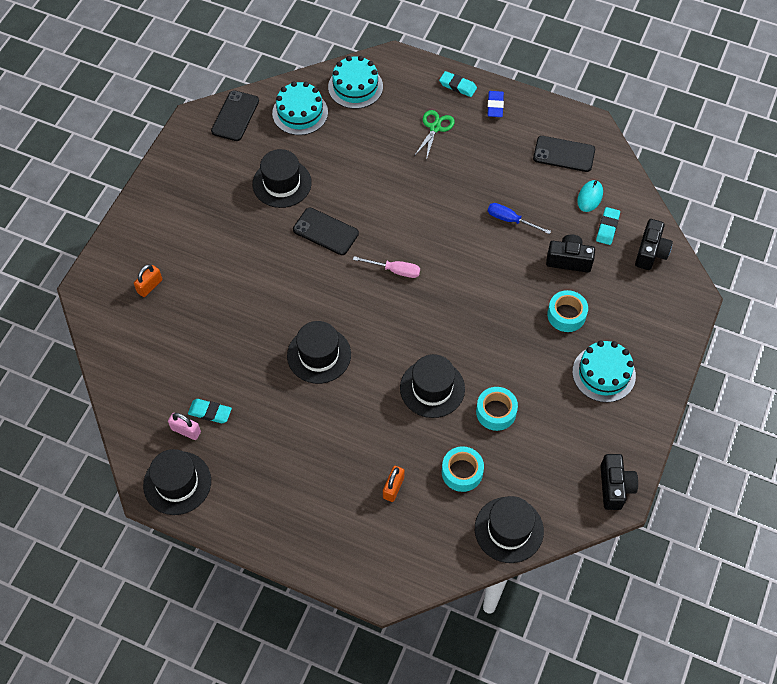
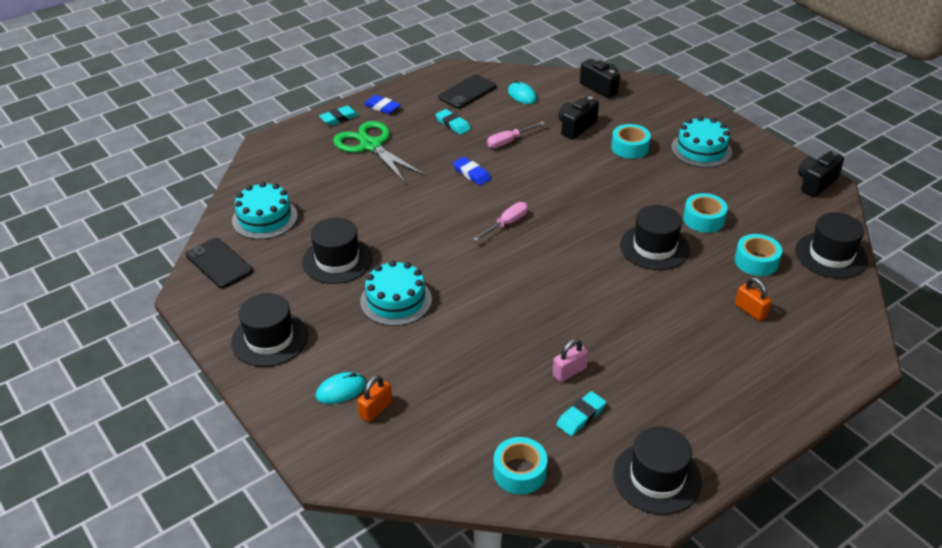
camera: 60 degrees left, 20 degrees down
(139, 397) = (519, 472): none -> turquoise tape
(150, 286) = (376, 409): orange padlock -> orange padlock turned 60 degrees clockwise
(156, 257) = (341, 390): none -> turquoise mouse
(186, 430) = (592, 445): pink padlock -> pink padlock (569, 371)
(319, 355) = (565, 307): black hat -> black hat (269, 339)
(325, 231) = (423, 251): black phone -> none
(355, 87) = (273, 174): turquoise cake -> turquoise cake (396, 300)
(435, 128) = (371, 146): green scissors -> green scissors, size x1.72
(445, 215) = (471, 173): none -> blue eraser
(510, 220) = (509, 141): blue screwdriver -> pink screwdriver
(607, 227) = (559, 98): turquoise eraser -> turquoise eraser (453, 124)
(615, 487) = (815, 183): black camera -> black camera turned 75 degrees counterclockwise

